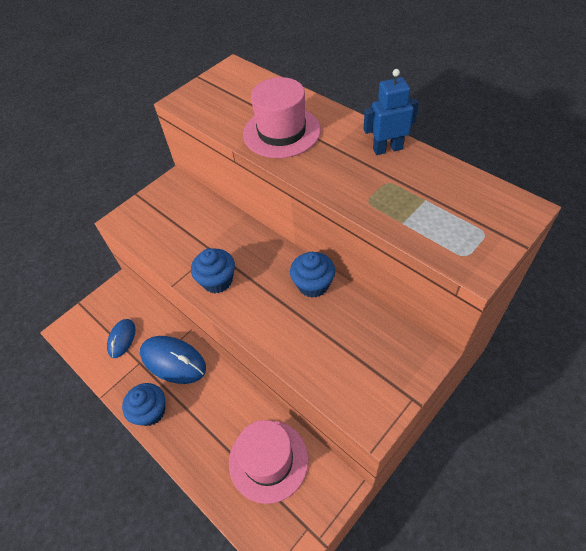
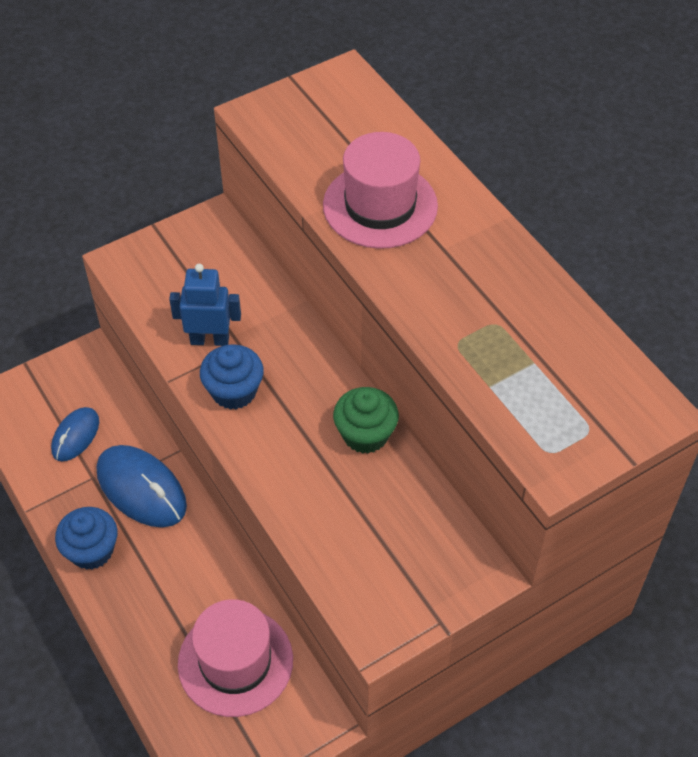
camera: 10 degrees right, 0 degrees up
(313, 285) = (365, 434): blue cupcake -> green cupcake
(387, 149) = (516, 273): blue robot -> blue robot (210, 340)

